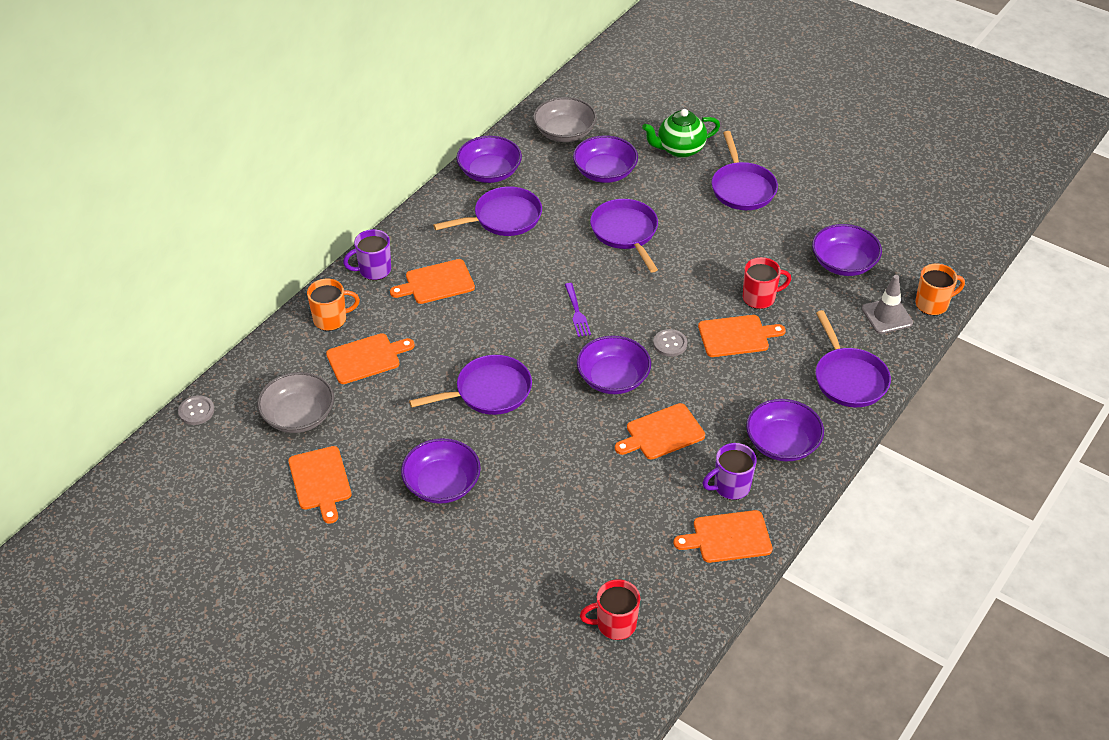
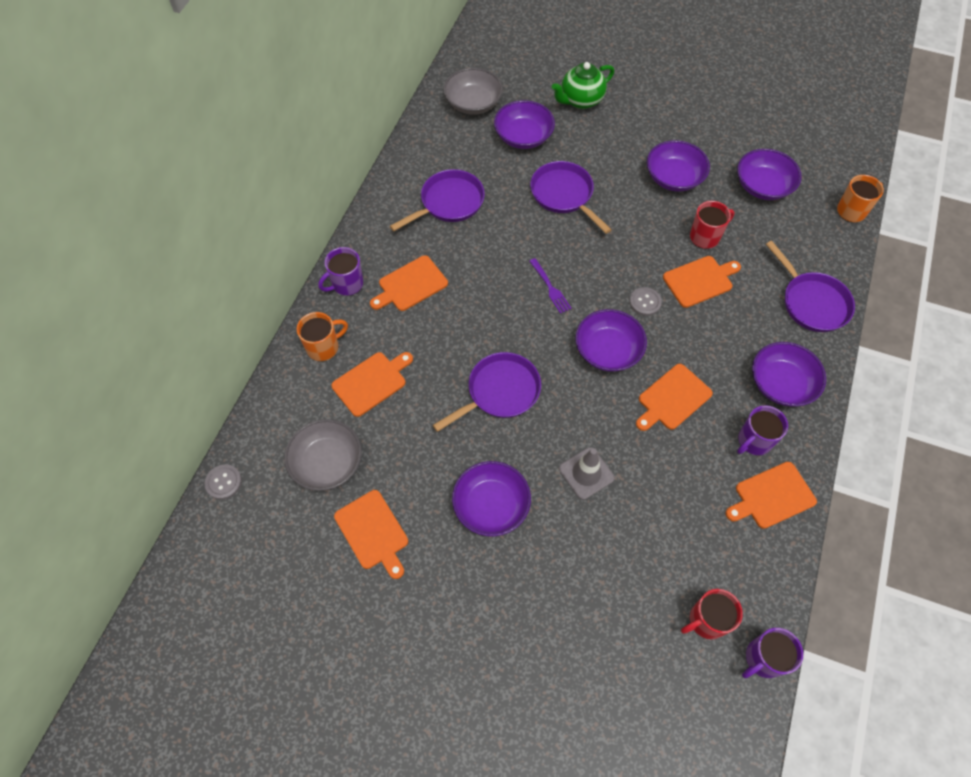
camera: 15 degrees left, 15 degrees up
(489, 172) = (419, 157): purple bowl -> purple bowl (674, 178)
(658, 668) = (763, 659): none -> purple mug
(742, 188) = (648, 128): purple pan -> none
(887, 316) = (819, 231): grey traffic cone -> grey traffic cone (586, 473)

